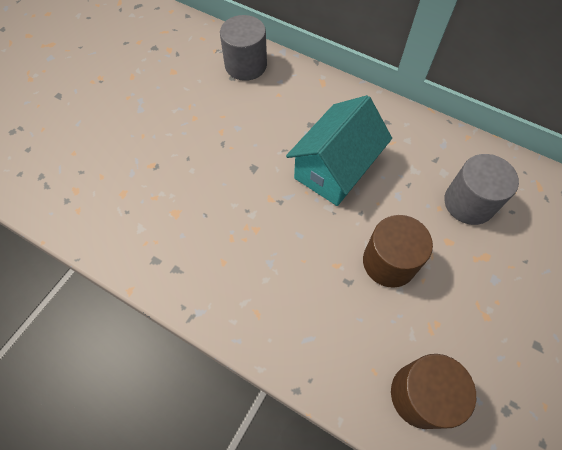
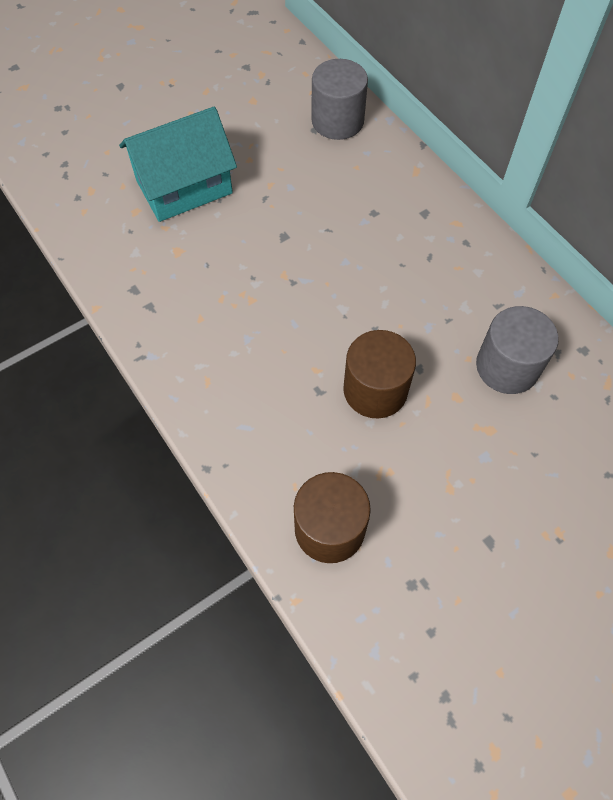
camera: 25 degrees right, 0 degrees up
(335, 168) = (373, 271): turquoise house -> turquoise house (184, 187)

